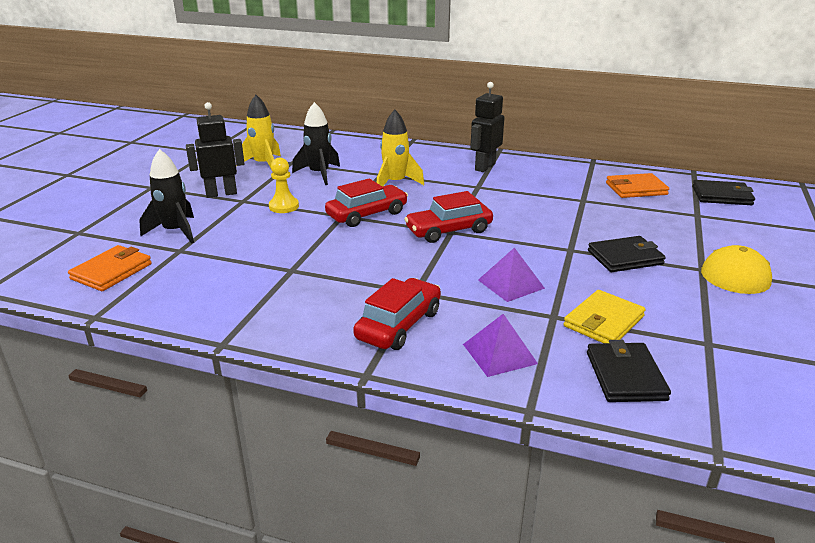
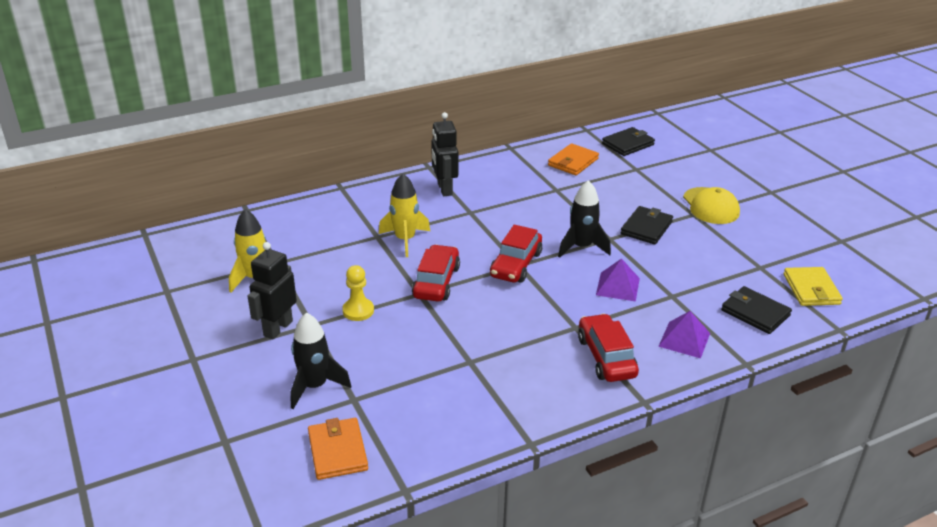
camera: 45 degrees left, 5 degrees up
(319, 174) = (326, 263): black rocket -> black rocket (581, 247)
(603, 321) = (699, 283): yellow wallet -> yellow wallet (811, 289)

